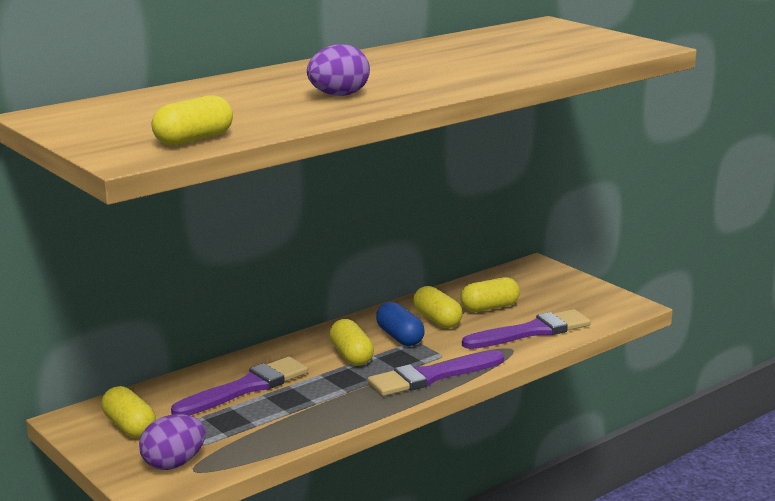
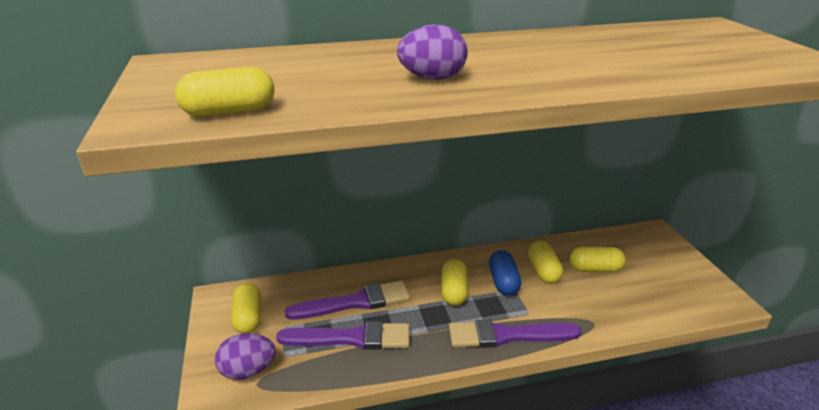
camera: 25 degrees right, 10 degrees up
(531, 331) = (620, 307): purple brush -> purple brush (351, 338)

